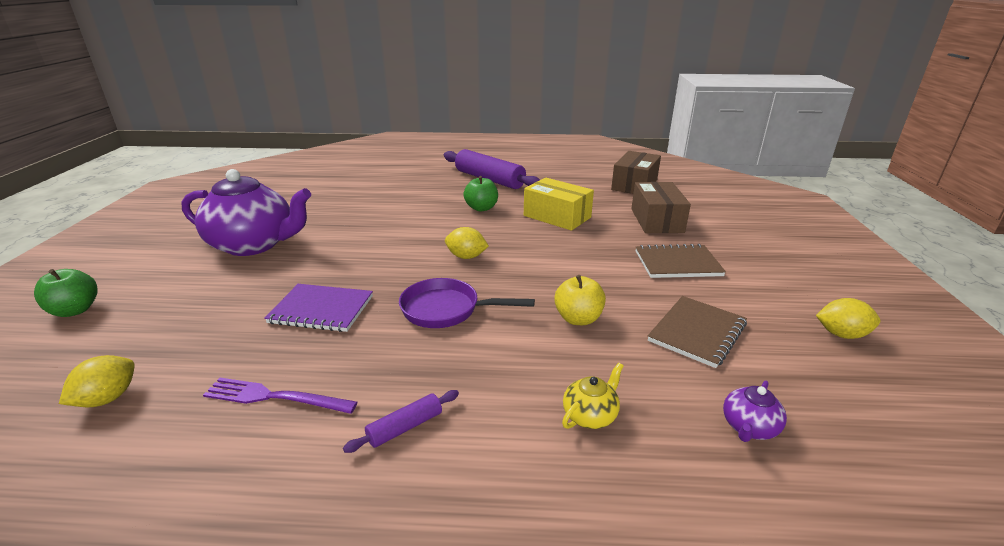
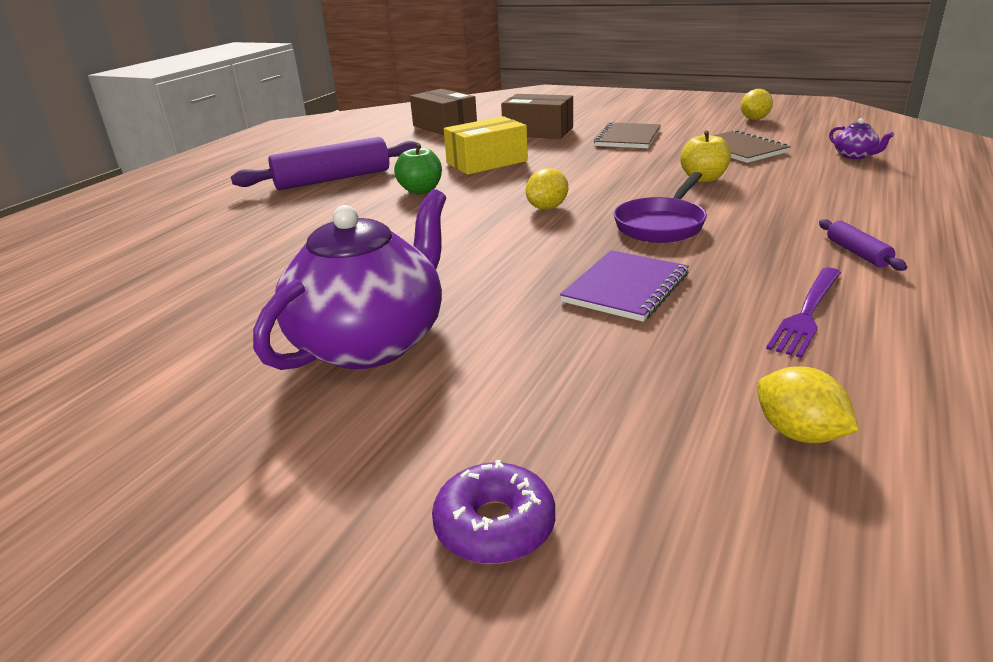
camera: 65 degrees left, 0 degrees up
(75, 310) = (495, 525): green apple -> purple donut
(590, 415) = (841, 191): yellow teapot -> none

